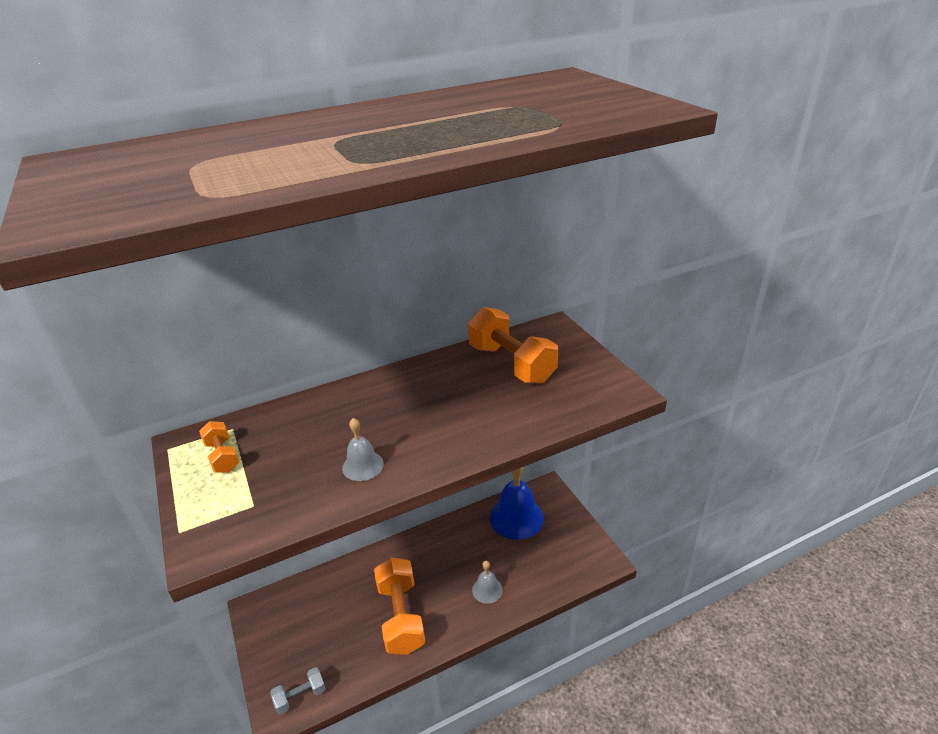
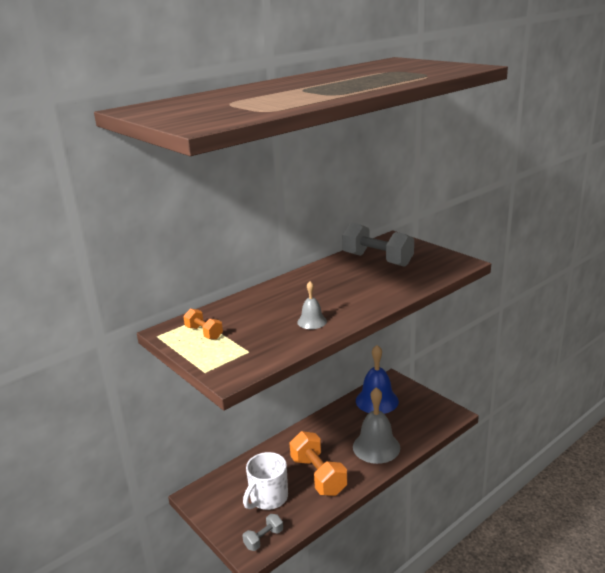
camera: 15 degrees left, 10 degrees down
(330, 635) = (268, 498): none -> white mug
(487, 590) = (376, 447): grey bell -> grey bell, size x1.97
(511, 363) = (377, 259): orange dumbbell -> grey dumbbell

